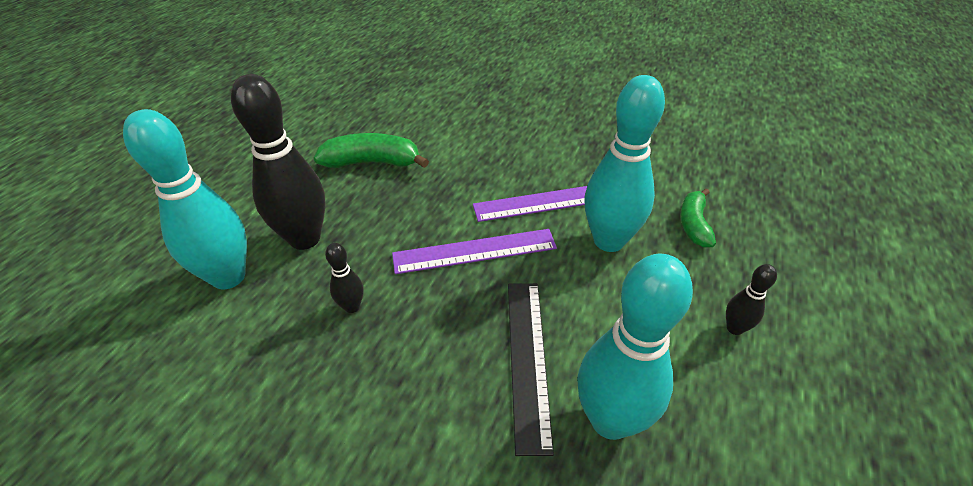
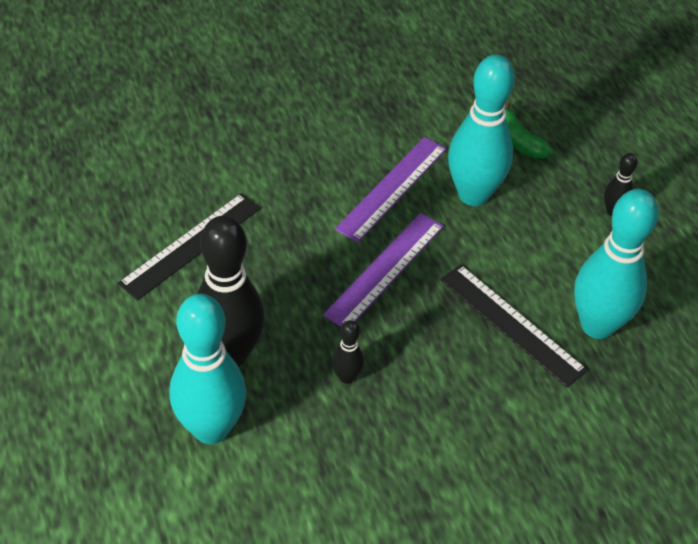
camera: 45 degrees left, 5 degrees up
(372, 162) = (191, 245): green banana -> black ruler

